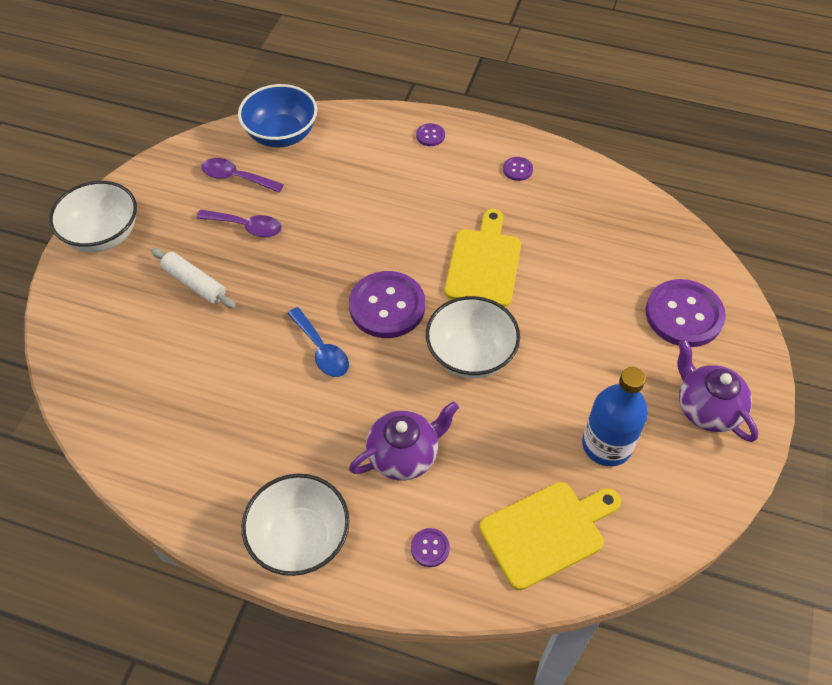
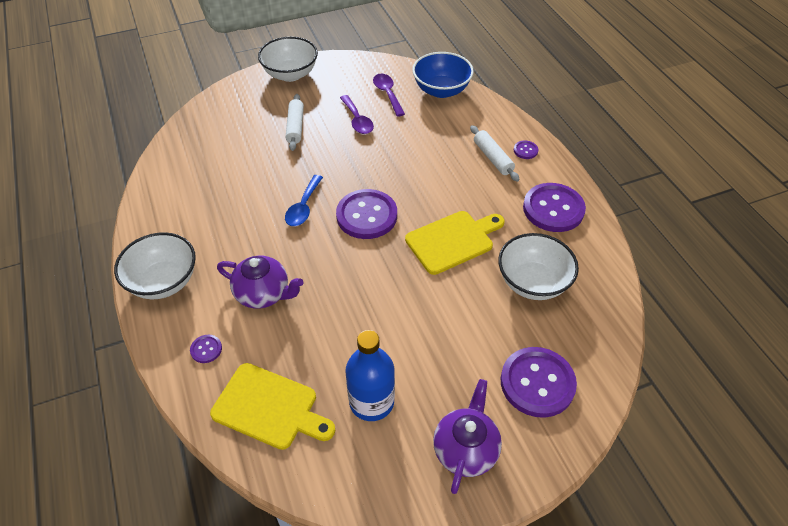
camera: 50 degrees right, 5 degrees down
(414, 164) = (492, 158): none -> white rolling pin
(470, 355) = (372, 279): white bowl -> white bowl (532, 282)
(517, 169) = (553, 209): purple button -> purple button, size x2.30

